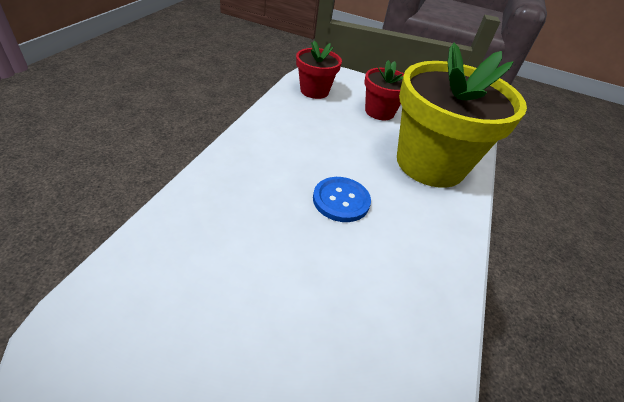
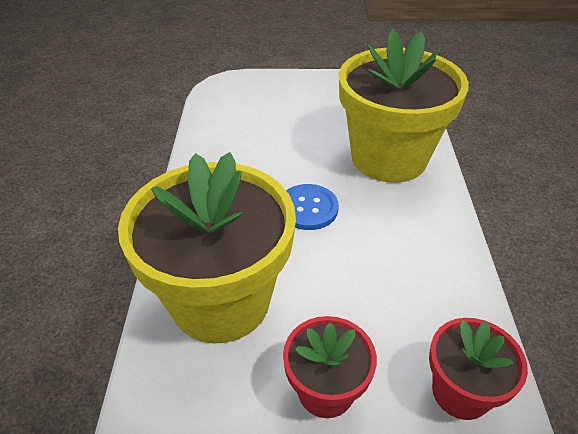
camera: 165 degrees right, 0 degrees up
(222, 221) = (389, 158): none -> yellow flower pot

